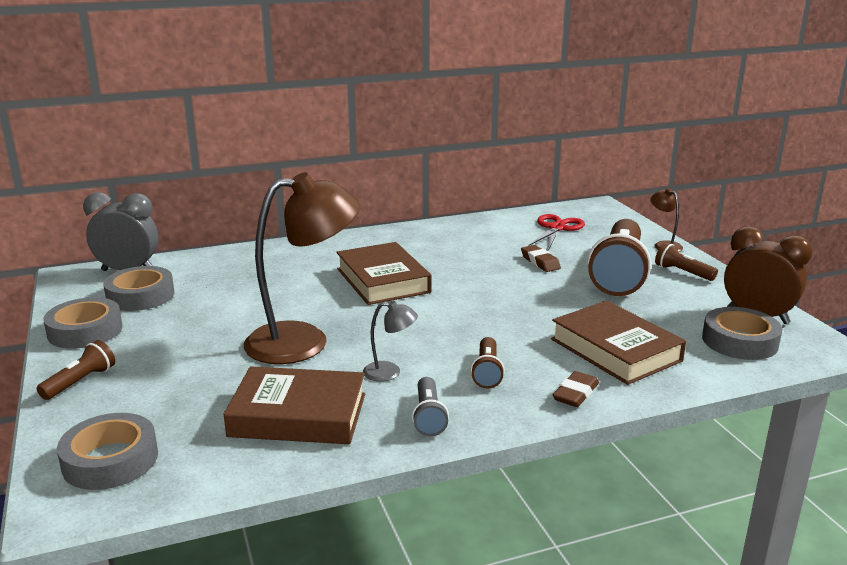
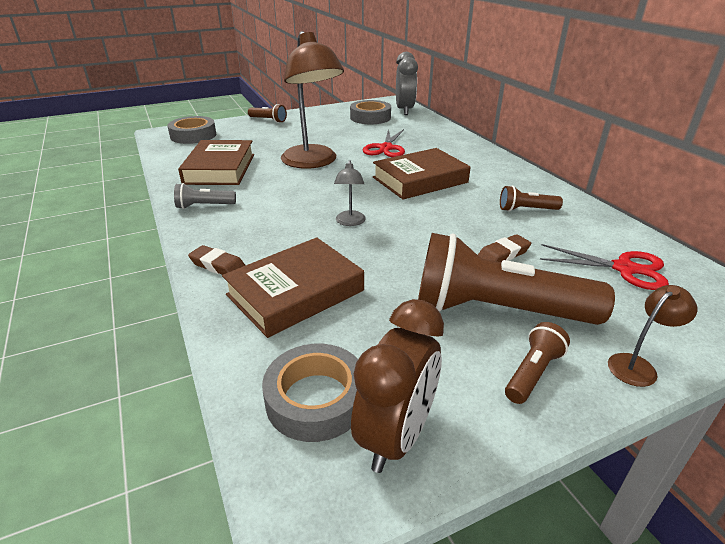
camera: 85 degrees right, 10 degrees up
(85, 331) = (324, 113): grey tape -> none
(276, 292) = (386, 148): none -> red scissors
(390, 372) = (266, 191): grey lamp -> grey lamp (350, 222)
(487, 372) = (261, 226): brown flashlight -> brown flashlight (526, 210)

